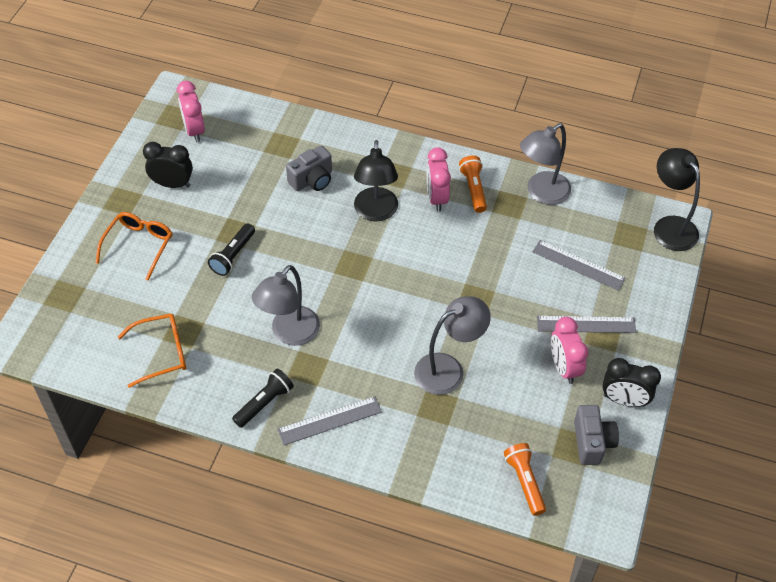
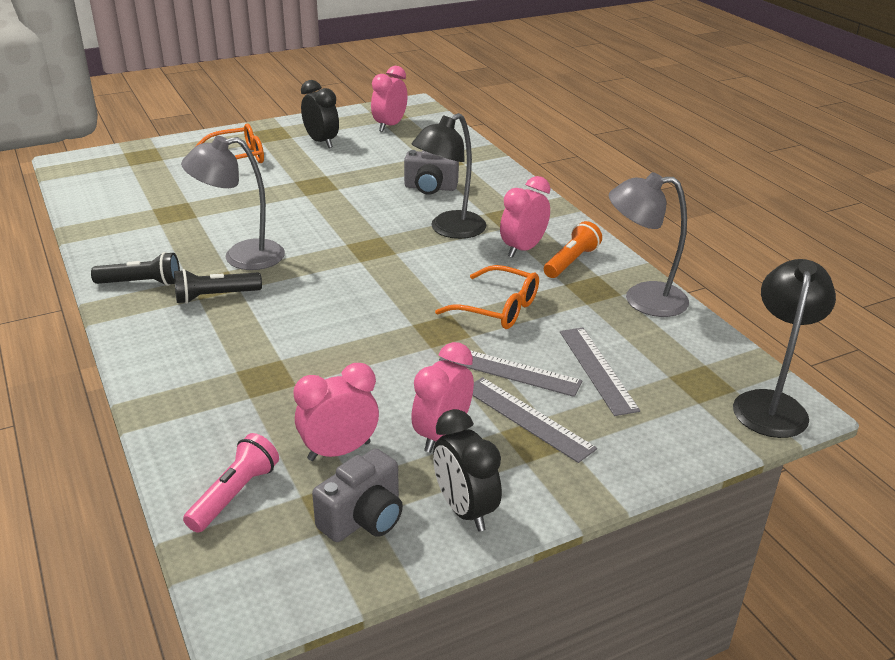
camera: 45 degrees right, 20 degrees down
(162, 353) = (137, 215): orange glasses -> orange glasses (498, 308)
(233, 255) = (289, 195): black flashlight -> black flashlight (215, 296)
(329, 420) = (163, 325): grey ruler -> grey ruler (509, 370)
(448, 369) = (324, 360): grey lamp -> none
(524, 481) = (235, 494): orange flashlight -> pink flashlight
(534, 417) = (339, 451): none -> pink clock

